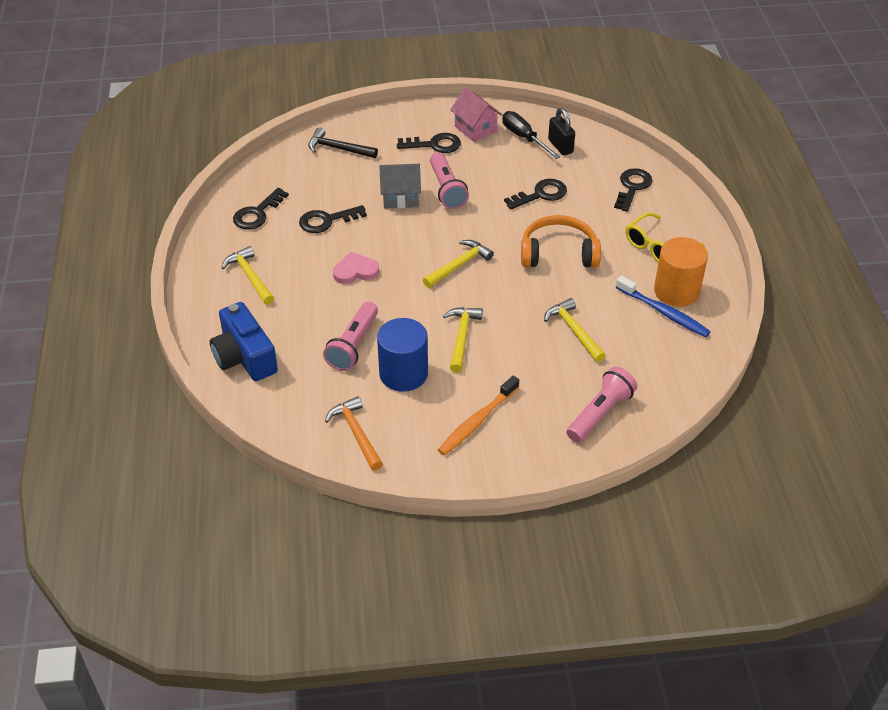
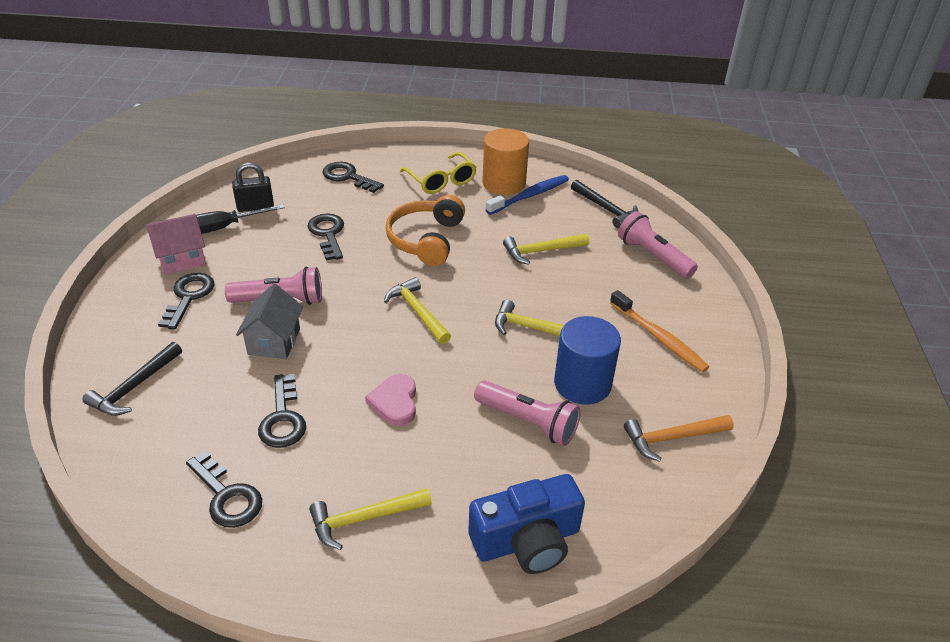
camera: 80 degrees left, 5 degrees down
(668, 372) = (606, 209): none -> black hammer

